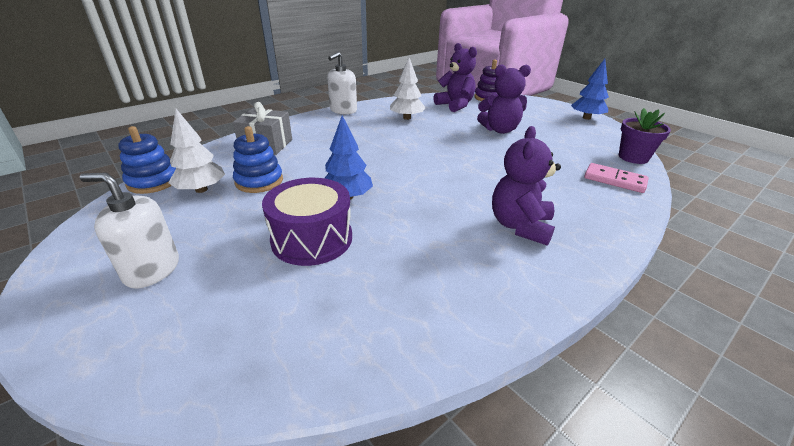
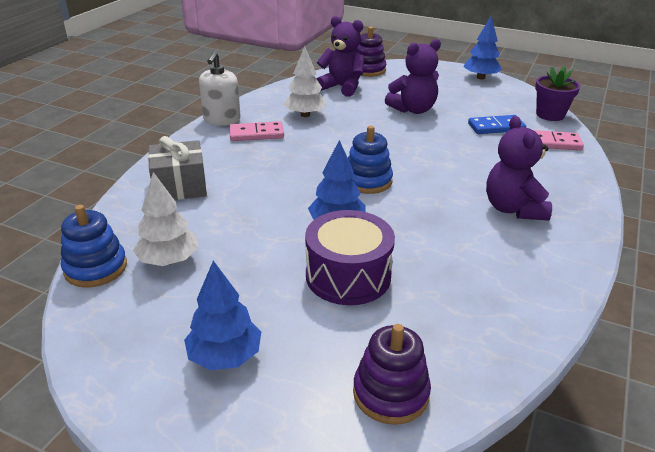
camera: 25 degrees left, 0 degrees up
(152, 270) = (225, 356): white soap dispenser -> blue tree
(234, 354) = (390, 393): none -> purple stacking toy
(259, 181) = (224, 232): blue stacking toy -> blue stacking toy (367, 181)
(357, 123) = (256, 134): none -> pink domino
(566, 156) = (496, 127): none -> blue domino

